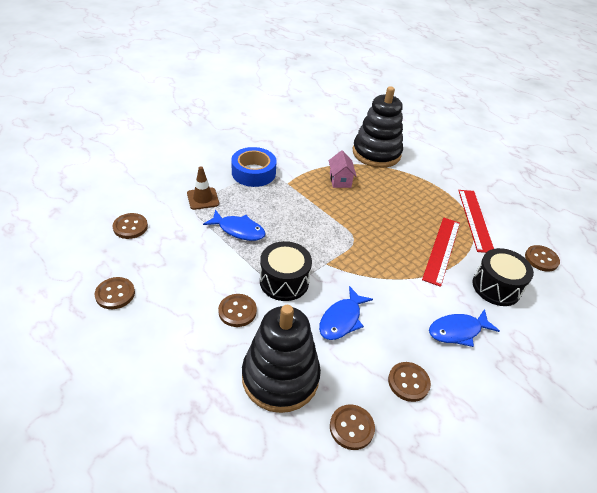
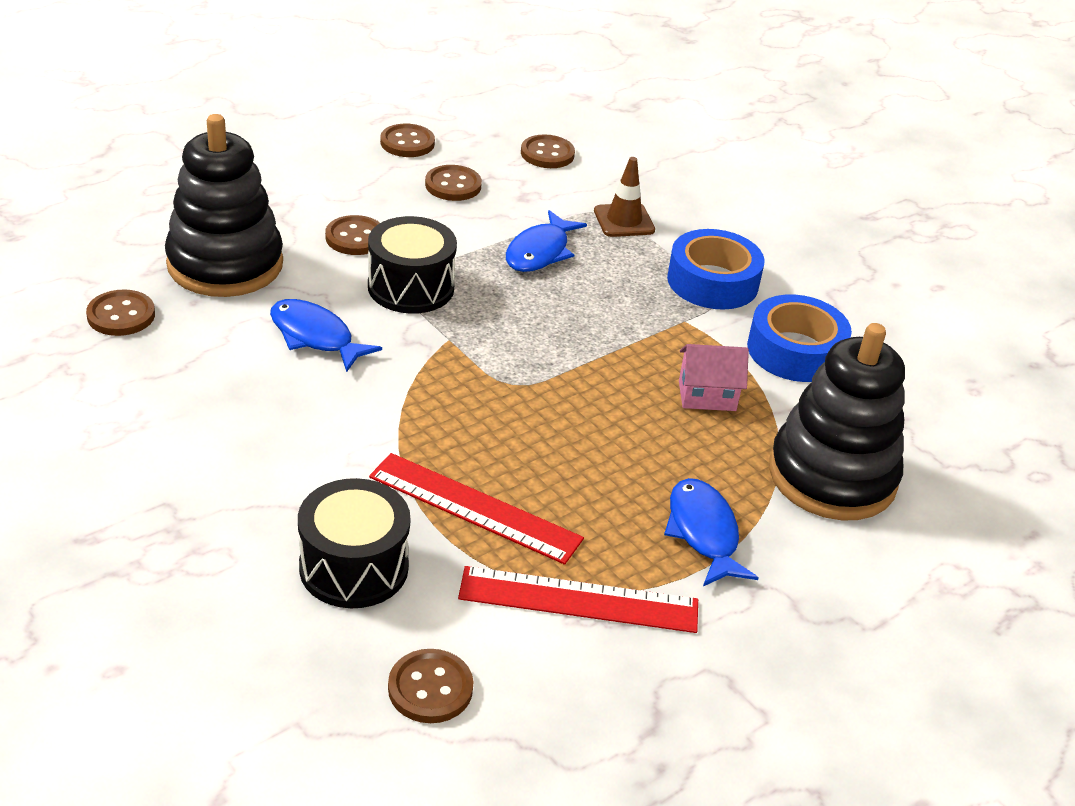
camera: 95 degrees right, 5 degrees down
(300, 154) = (795, 351): none -> blue tape
(408, 382) = (171, 385): brown button -> brown button (453, 185)
(457, 331) = (255, 472): blue fish -> blue fish (703, 532)

